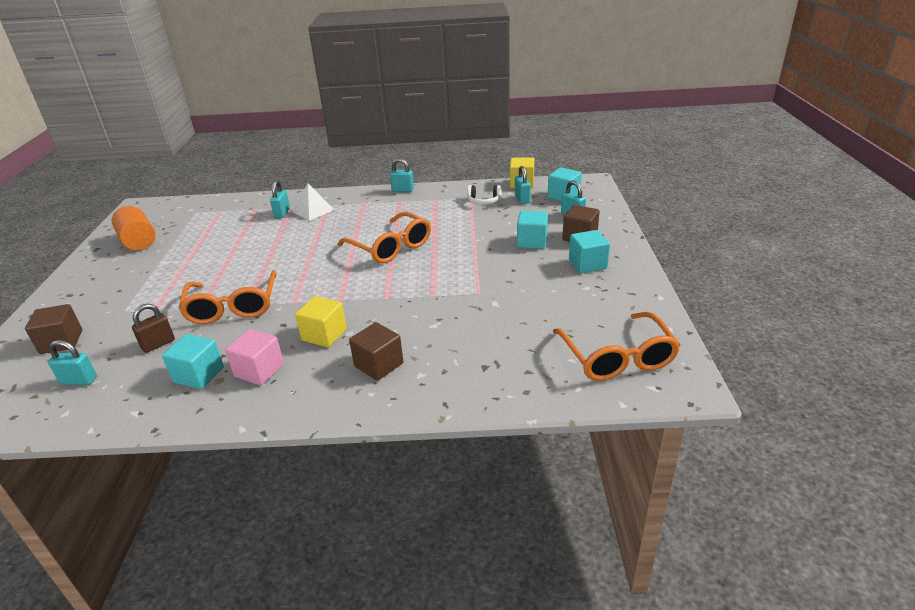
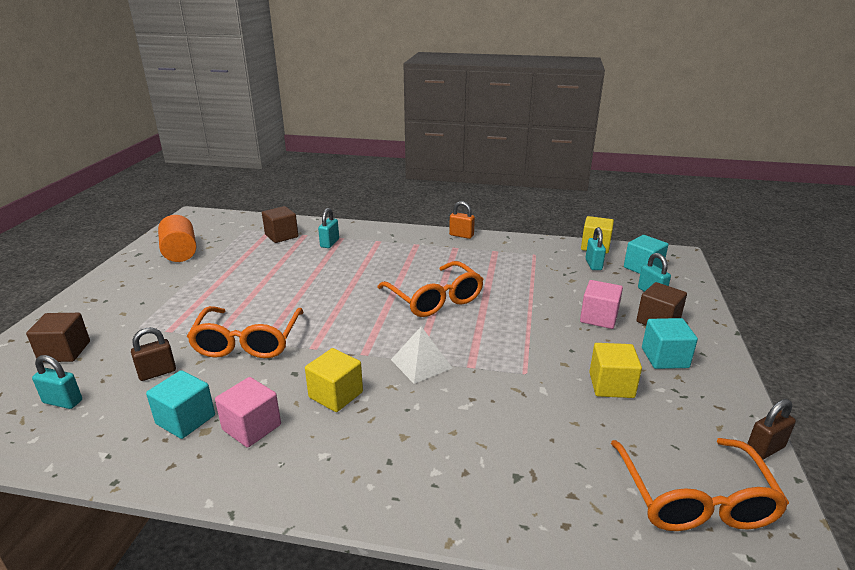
camera: 10 degrees right, 5 degrees down
(313, 210) = (362, 245): white pyramid -> white pyramid (421, 363)
(379, 365) = (388, 447): brown cube -> brown cube (281, 236)
(402, 190) = (461, 235): turquoise padlock -> orange padlock
(484, 201) = (549, 260): white headphones -> none
(532, 241) = (598, 318): turquoise cube -> pink cube
(548, 291) = (611, 385): none -> yellow cube
(665, 316) = (764, 449): none -> brown padlock

